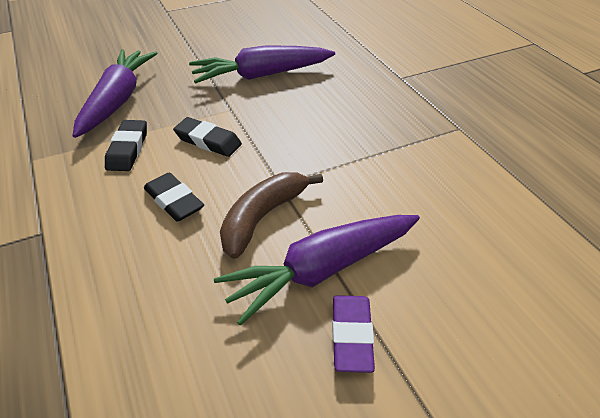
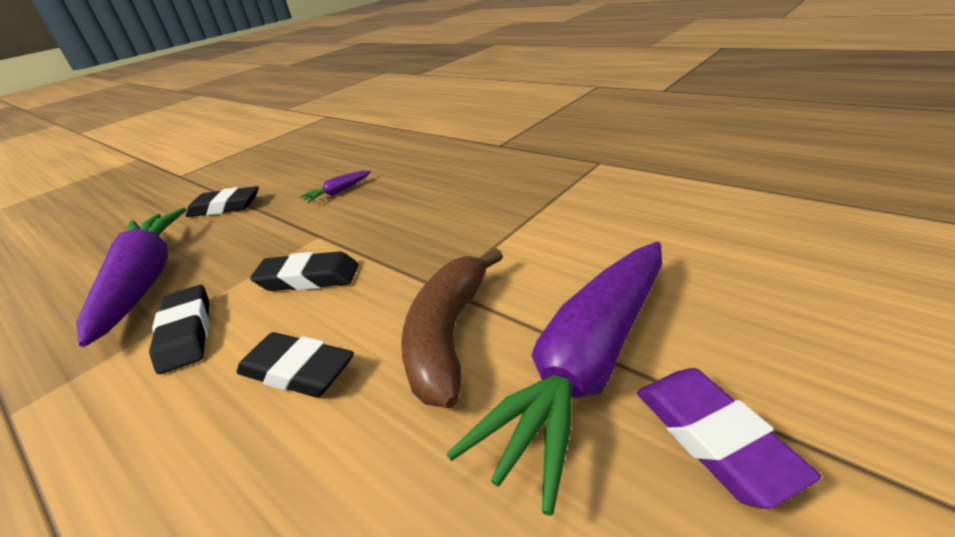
camera: 20 degrees left, 10 degrees down
(184, 57) = (225, 207): none -> black eraser
(261, 75) = (338, 192): purple carrot -> purple carrot, size x0.40

